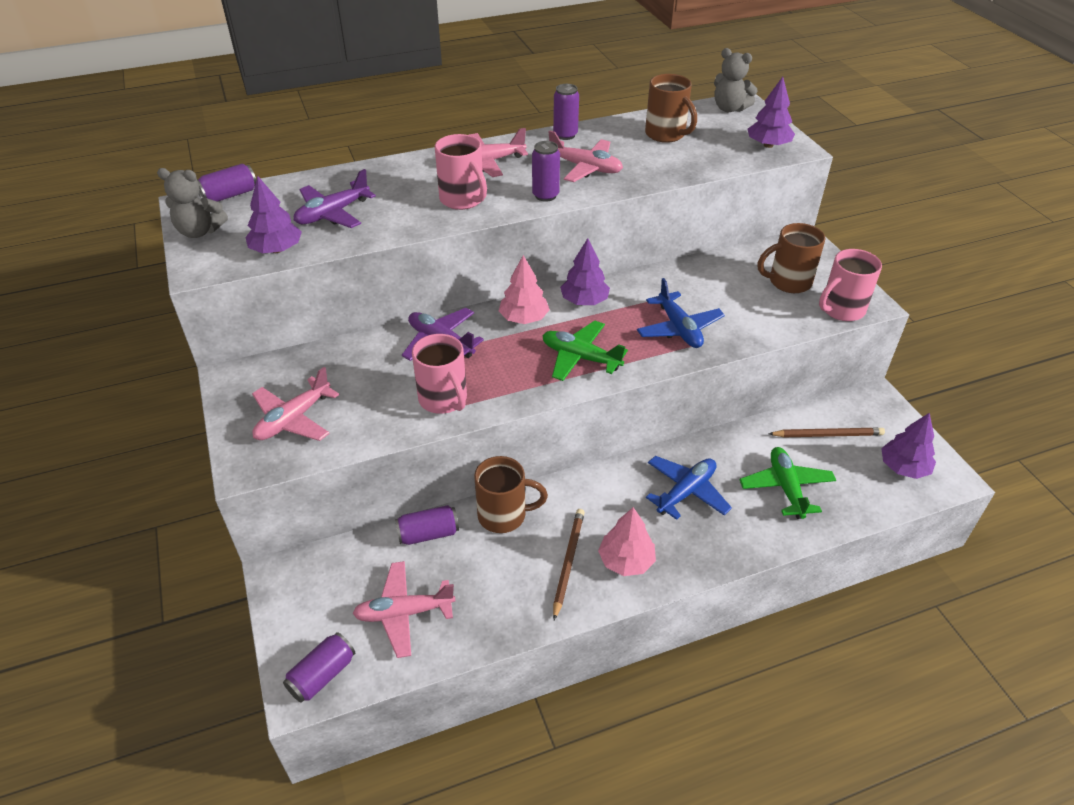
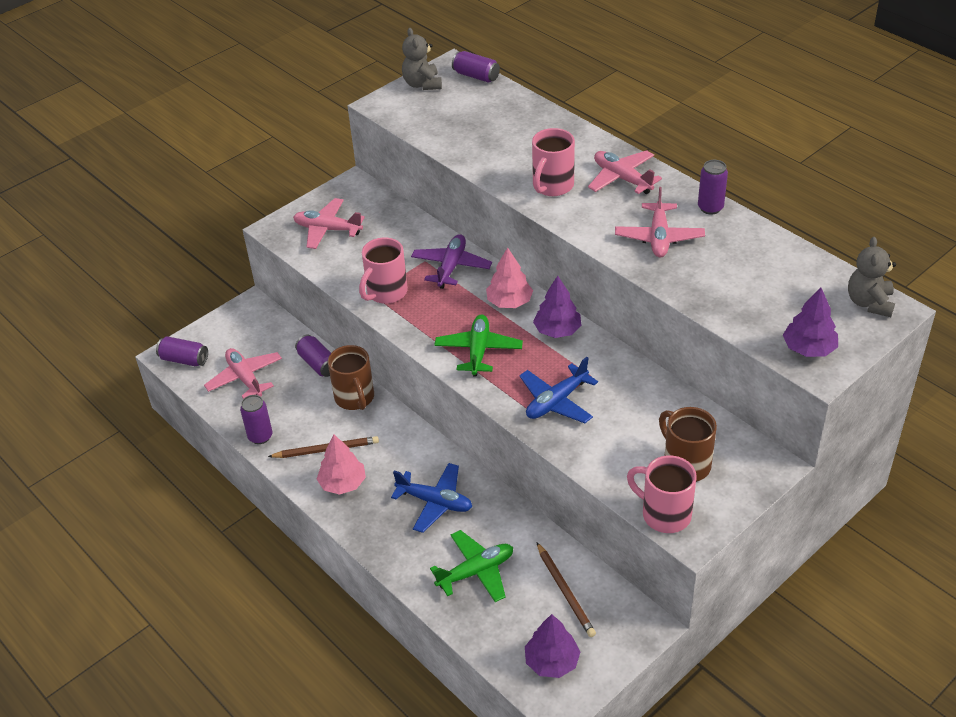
camera: 70 degrees right, 0 degrees up
(277, 250) = (422, 125): purple tree -> none
(332, 214) = (485, 131): purple plane -> none
(545, 195) = (593, 228): purple can -> purple can (260, 436)
(666, 134) = (768, 271): brown mug -> none

